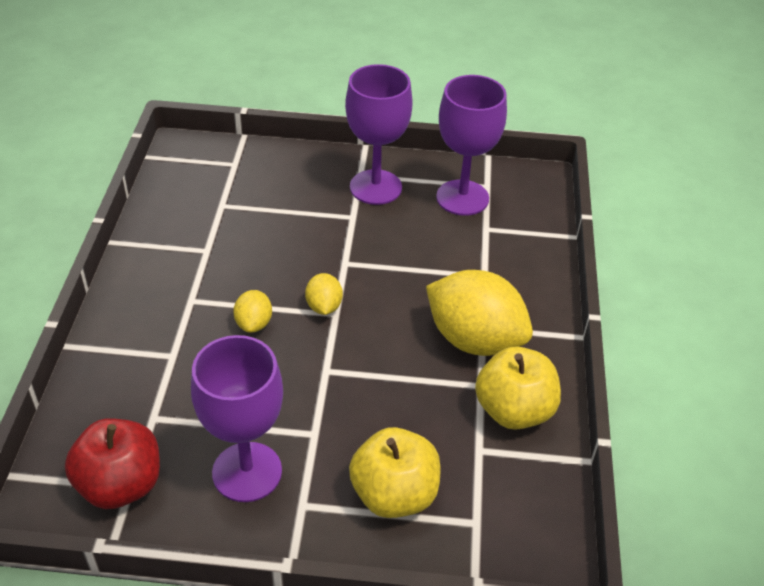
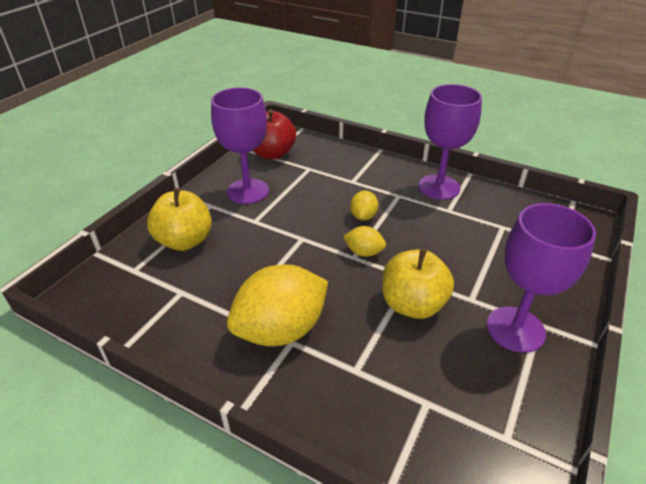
camera: 115 degrees right, 5 degrees down
(254, 323) = (363, 216): yellow lemon -> yellow lemon turned 75 degrees clockwise
(462, 198) = (486, 401): purple goblet -> purple goblet (439, 187)
(514, 410) = (196, 326): yellow apple -> yellow apple (412, 304)

